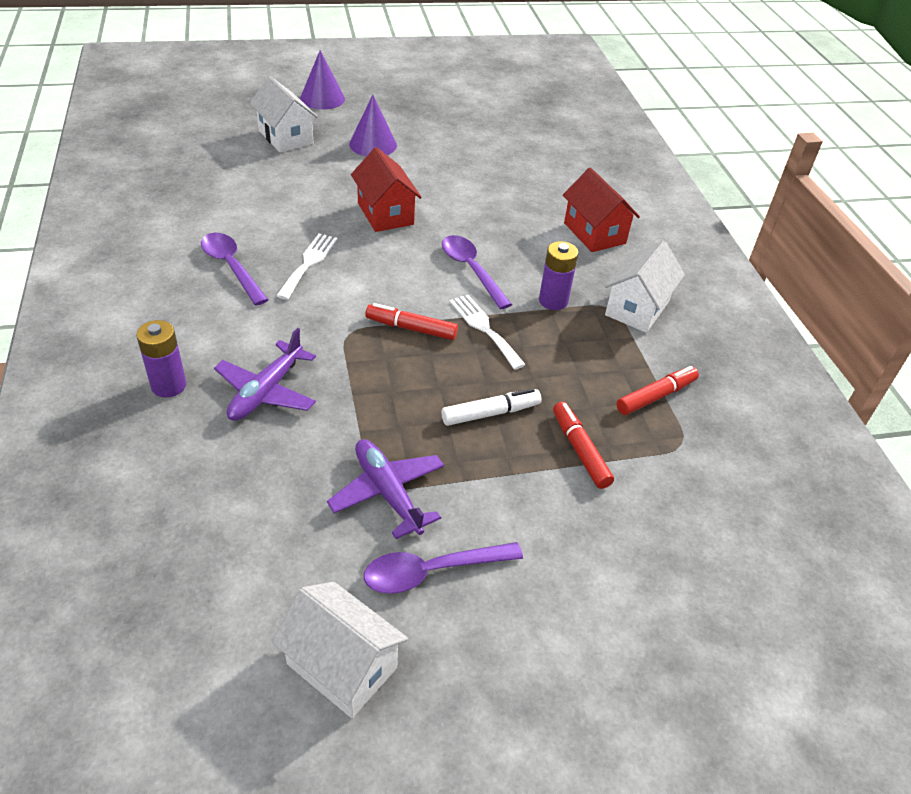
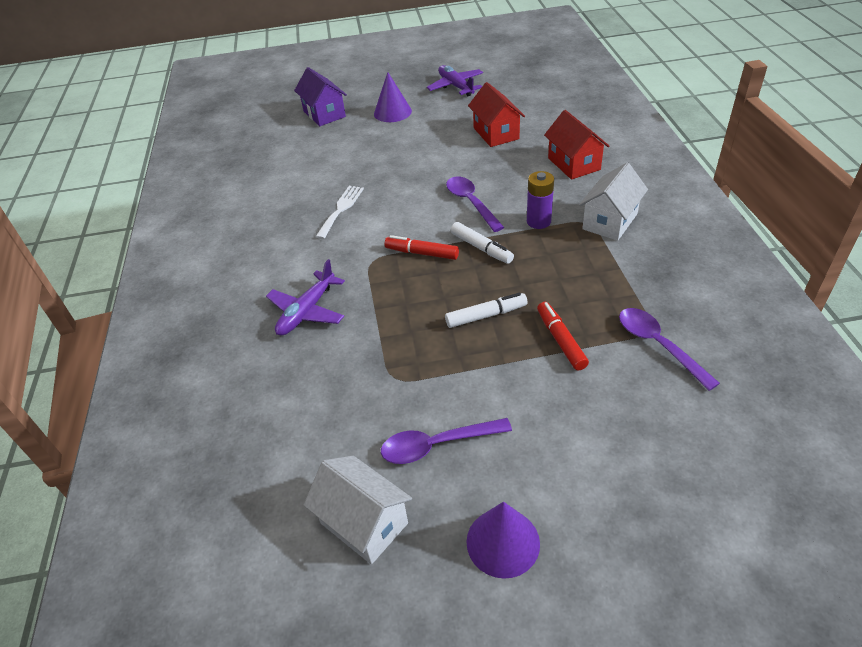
camera: 10 degrees right, 0 degrees up
(168, 385) = (232, 312): purple battery -> none
(231, 267) = (281, 218): purple spoon -> purple spoon (658, 345)
(285, 137) = (324, 114): white house -> purple house
(322, 98) = (353, 81): purple cone -> purple cone (503, 542)
(385, 213) = (402, 165): red house -> red house (496, 133)
(387, 492) = (402, 384): purple plane -> purple plane (456, 86)
(484, 328) = (481, 248): white fork -> white marker
(656, 396) = (626, 292): red marker -> none

